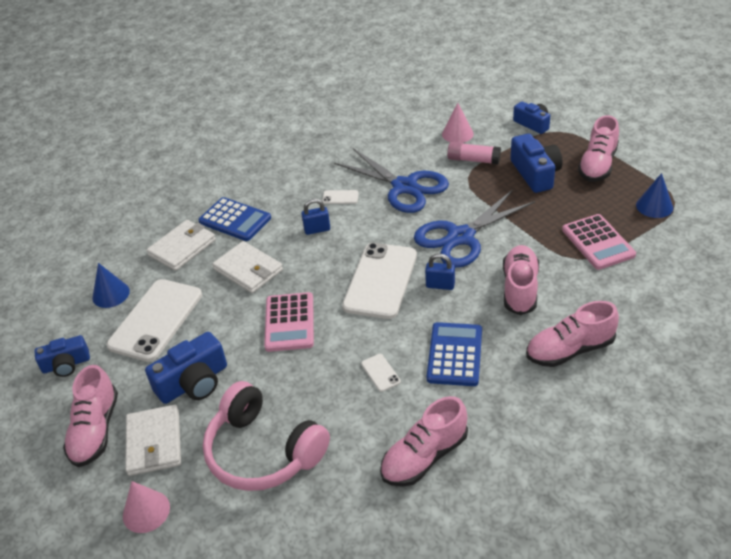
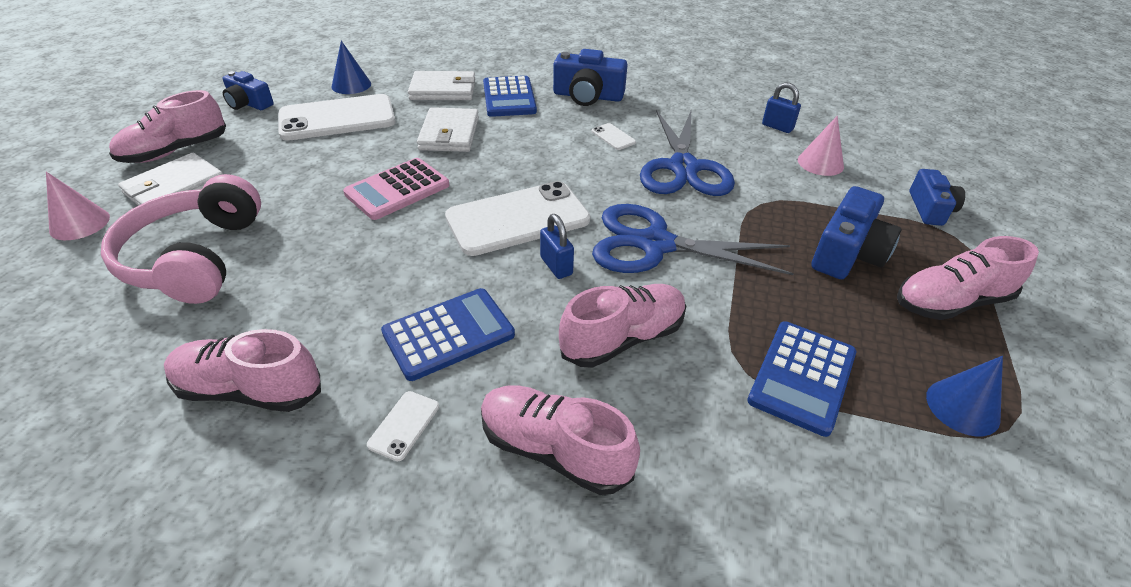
camera: 45 degrees right, 0 degrees up
(194, 382) = (269, 173): blue camera -> blue camera (588, 96)
(317, 230) = (549, 145): blue padlock -> blue padlock (777, 127)
(380, 373) = (370, 286): white phone -> white phone (404, 425)
(473, 160) = (796, 193): pink glue stick -> none
(597, 242) = (802, 377): pink calculator -> blue calculator

